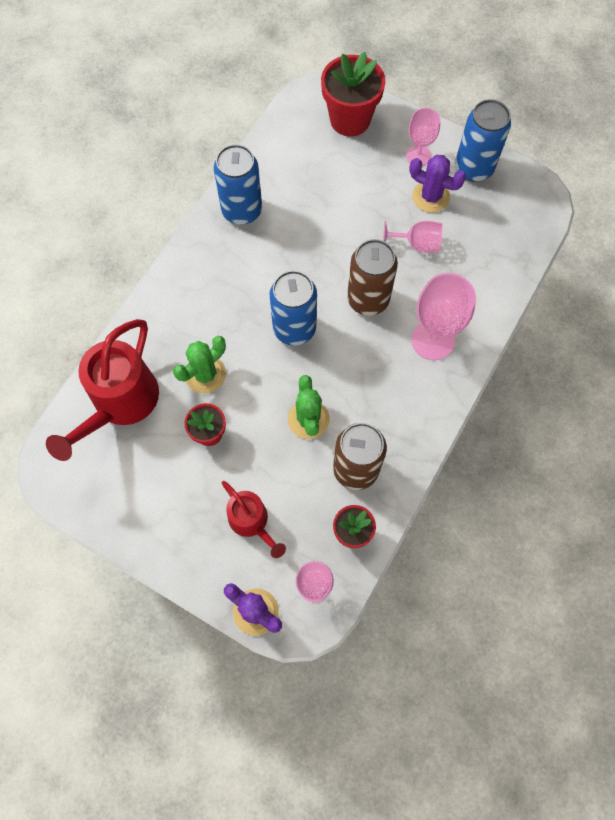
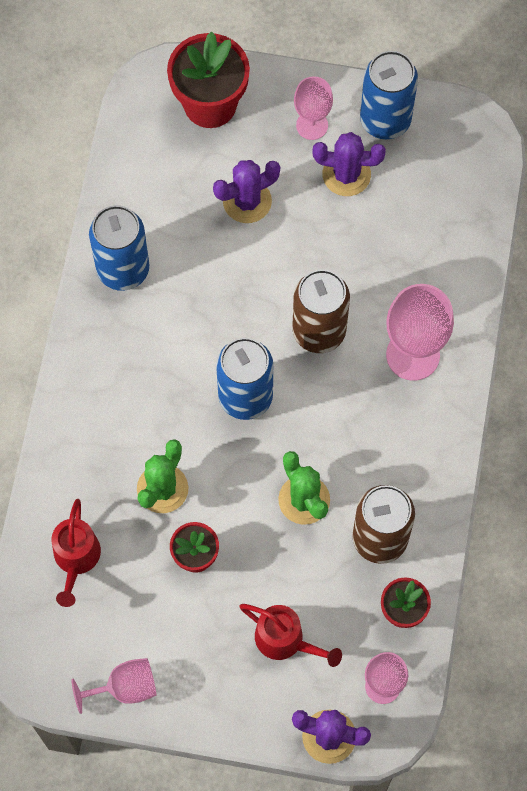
camera: 20 degrees left, 0 degrees up
(120, 404) = (76, 559): red watering can -> red watering can, size x0.57
(350, 192) = (247, 201): none -> purple cactus
(417, 244) = (352, 241): pink goblet -> pink goblet (125, 687)

